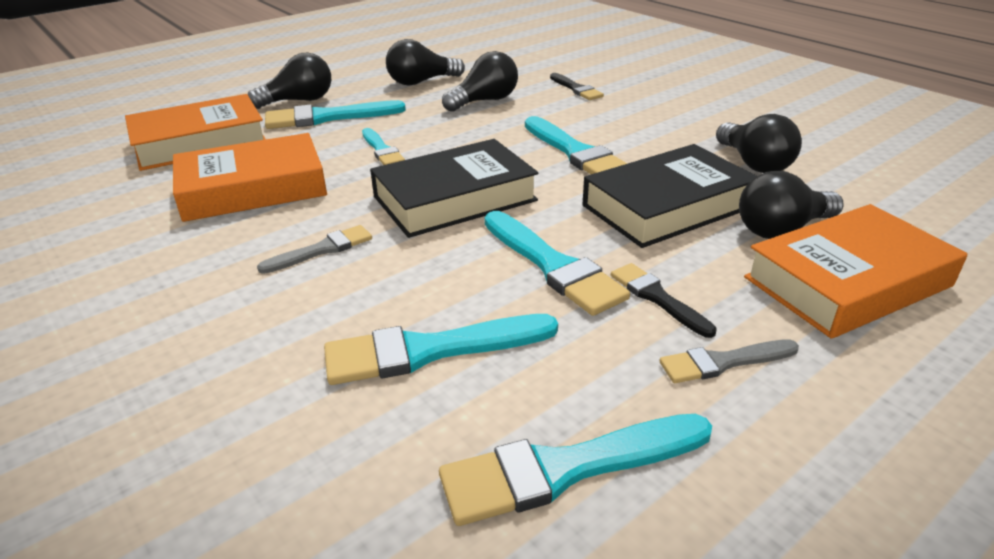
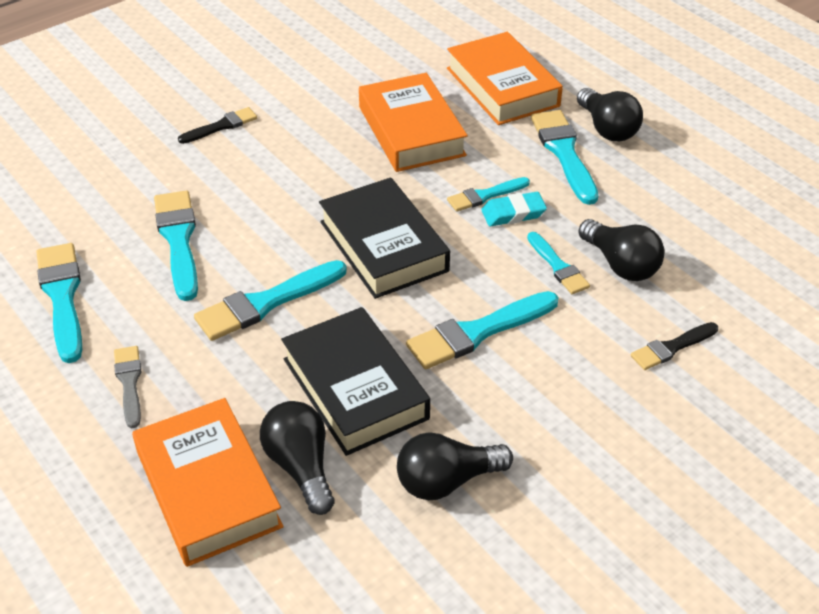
camera: 90 degrees right, 10 degrees up
(322, 250) = (309, 180): grey brush -> none
(412, 138) = (513, 213): none -> turquoise eraser
(421, 82) = (677, 211): black light bulb -> none
(487, 122) = (558, 266): none -> turquoise brush
(657, 298) = (211, 359): black brush -> black brush (221, 126)

